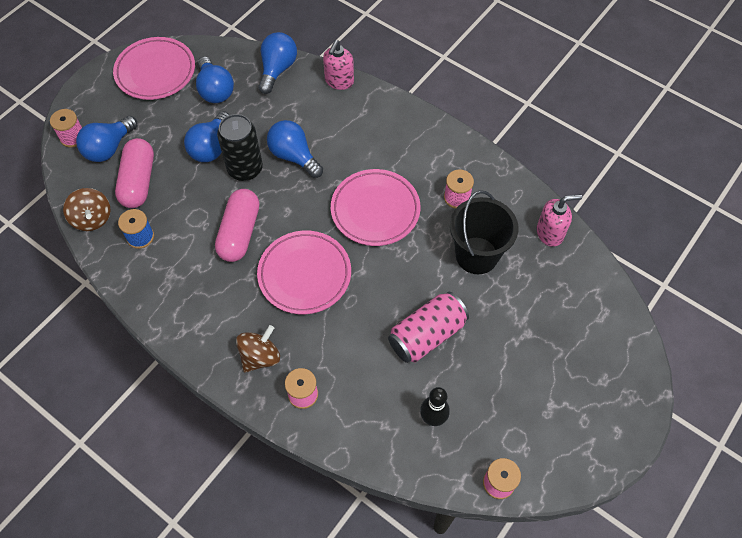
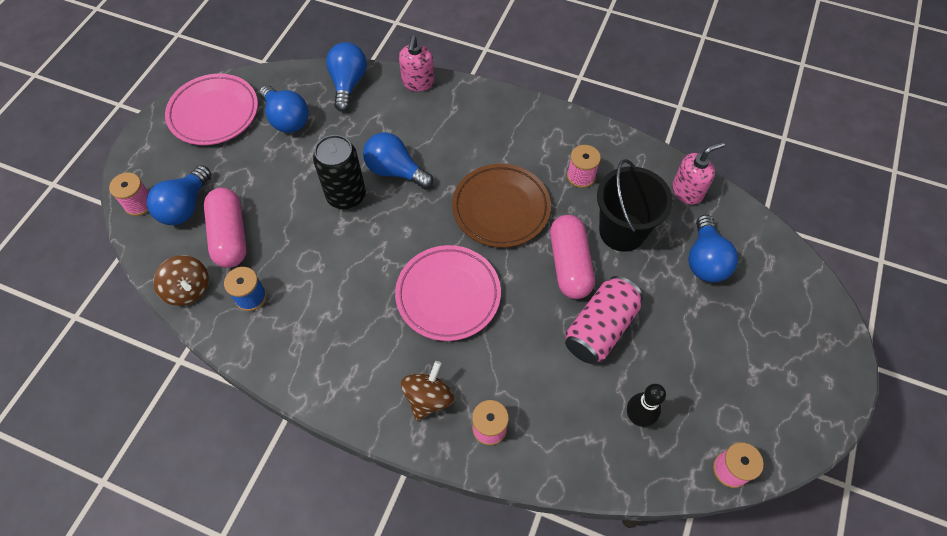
camera: 15 degrees left, 0 degrees up
(211, 147) = (301, 181): blue light bulb -> blue light bulb (705, 260)
(239, 232) = (362, 266): pink capsule -> pink capsule (569, 264)
(375, 210) = (501, 208): pink plate -> brown plate

